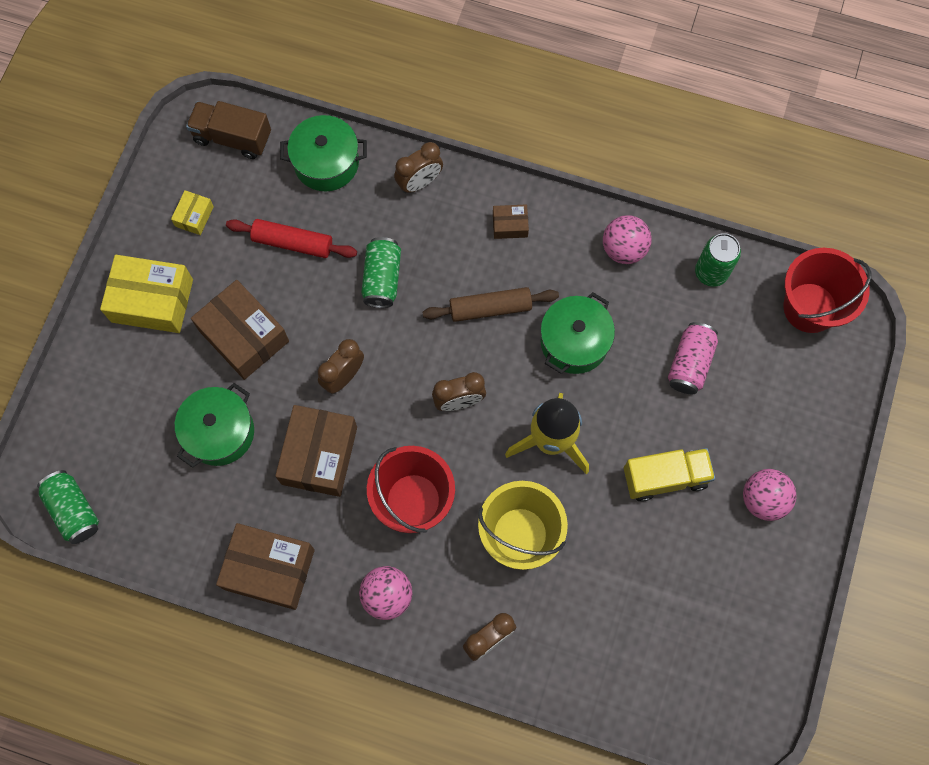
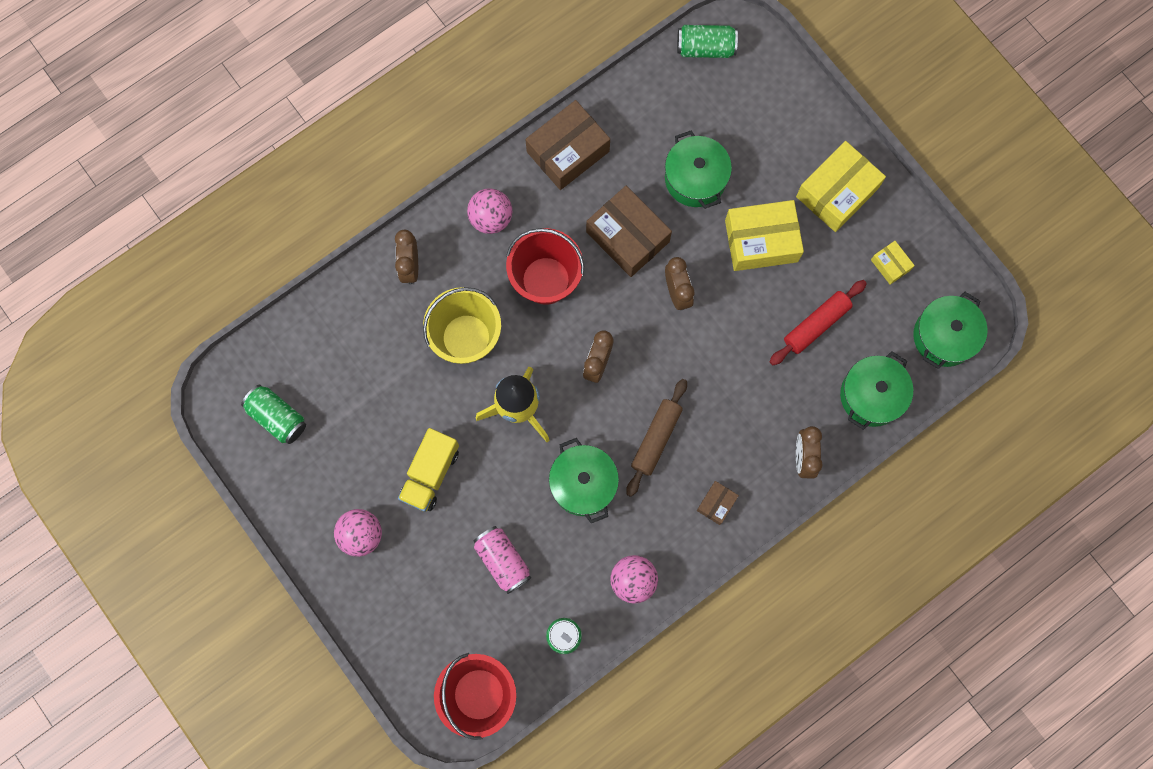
camera: 125 degrees right, 5 degrees up
(232, 138) = (944, 336): brown truck -> green pot
(244, 336) = (761, 241): brown box -> yellow box
(382, 279) = (738, 373): green can -> green can (277, 417)

